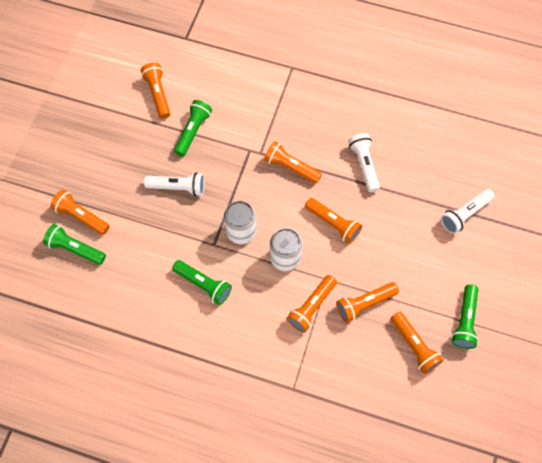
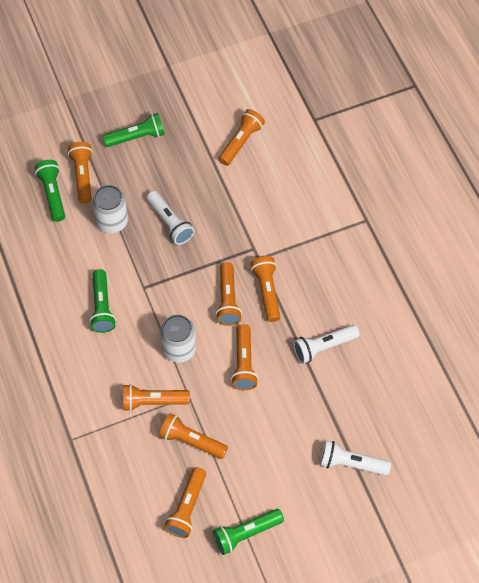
camera: 50 degrees right, 5 degrees down
(193, 131) = (231, 194): green flashlight -> green flashlight (137, 137)
(241, 231) = (173, 299): white can -> white can (112, 221)
(275, 197) = (227, 300): none -> orange flashlight
(364, 165) = (323, 347): white flashlight -> white flashlight turned 150 degrees counterclockwise

